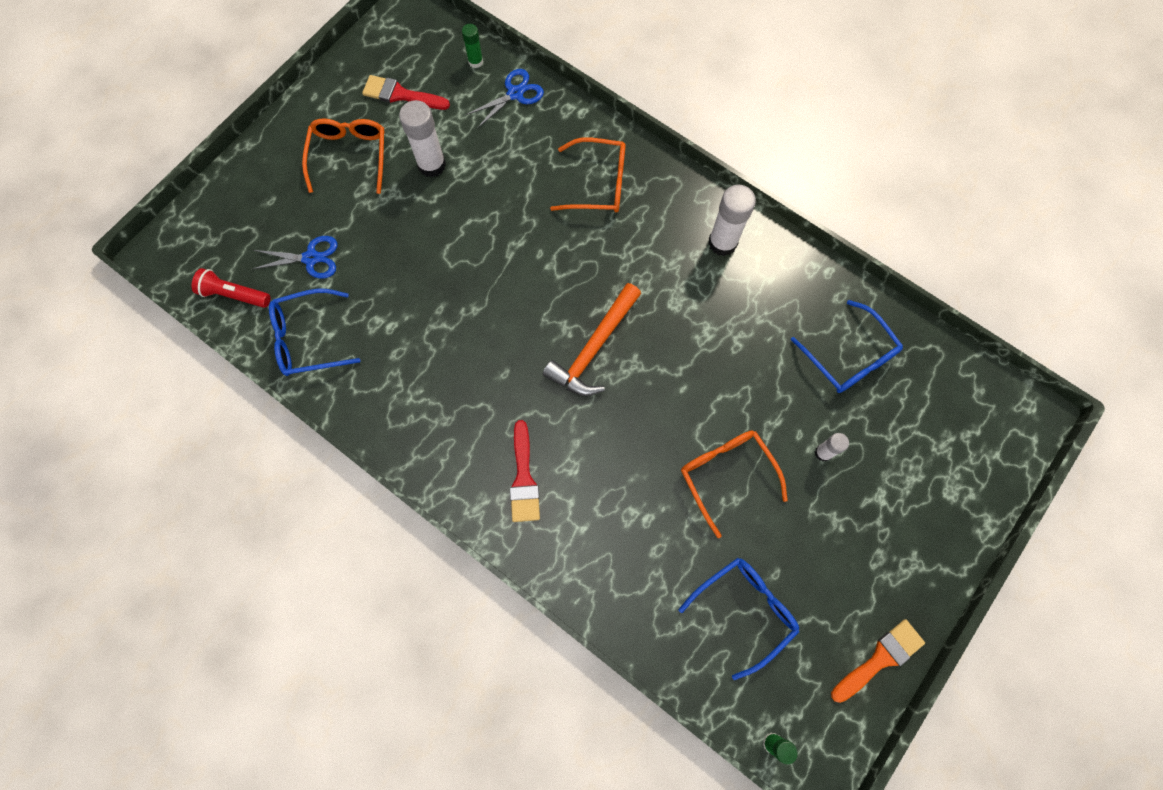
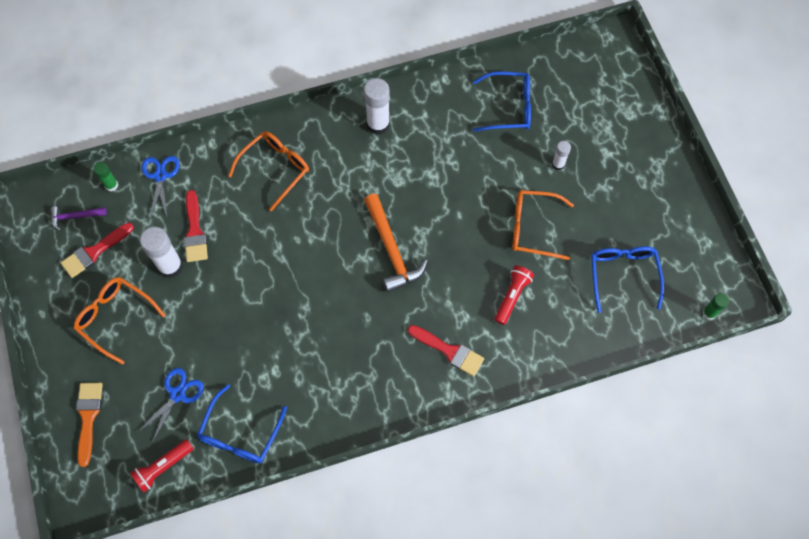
camera: 55 degrees left, 5 degrees down
(423, 56) = (75, 216): none -> purple hammer
(481, 160) = (195, 231): none -> red brush
(630, 503) = (512, 296): none -> red flashlight
(880, 658) = (699, 221): orange brush -> orange brush (88, 417)

